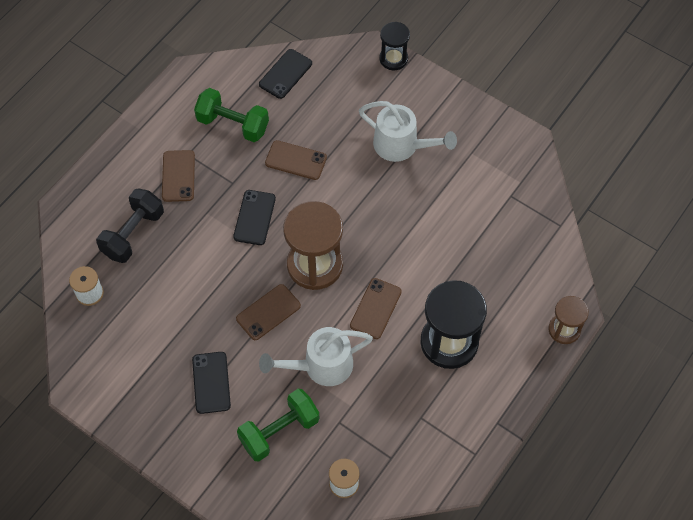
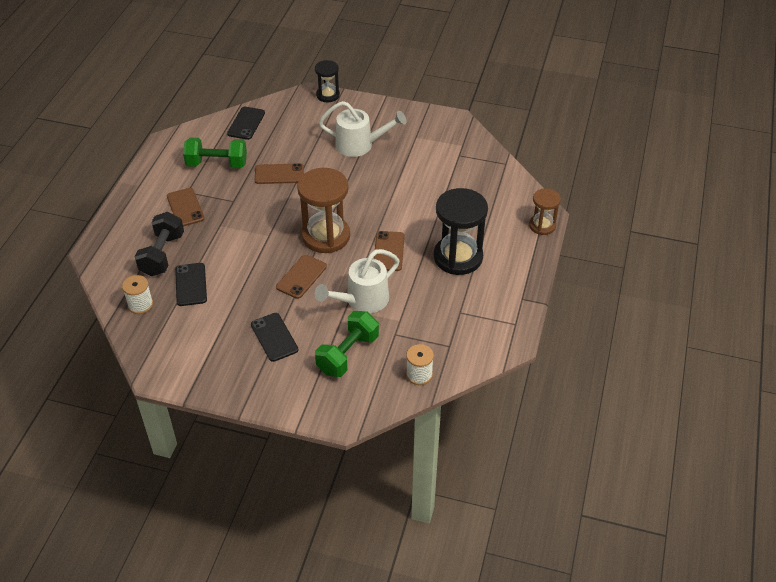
camera: 20 degrees left, 15 degrees down
(254, 217) = (261, 218): black phone -> black phone (191, 284)

